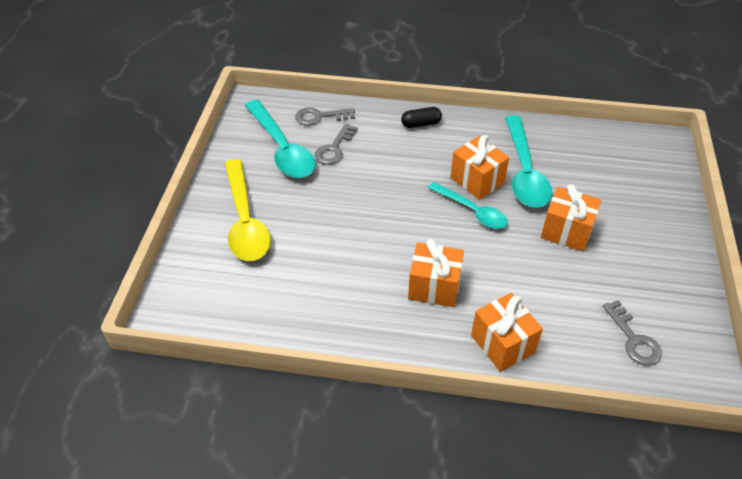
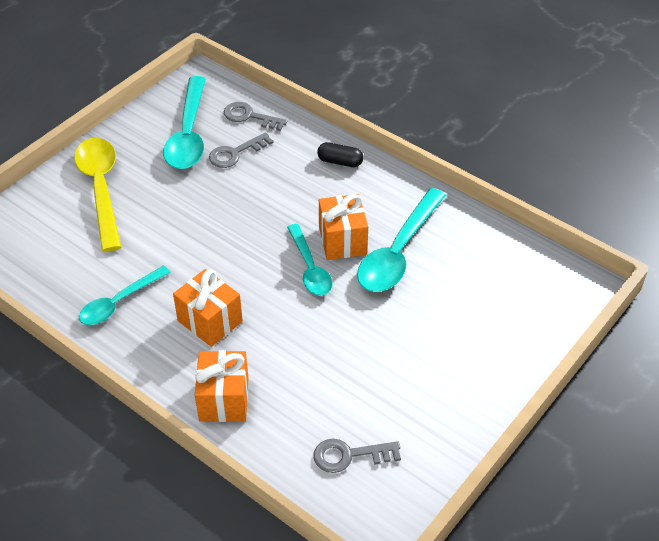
camera: 30 degrees right, 0 degrees up
(245, 221) = (101, 188): yellow spoon -> yellow spoon turned 150 degrees clockwise
(345, 307) = (119, 303): none -> turquoise spoon
(566, 232) = (383, 328): orange gift -> none
(633, 339) = (349, 455): grey key -> grey key turned 75 degrees clockwise

